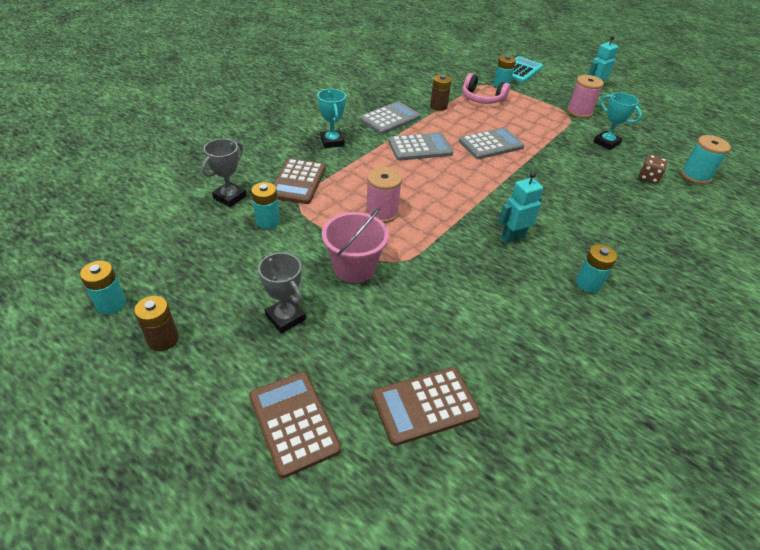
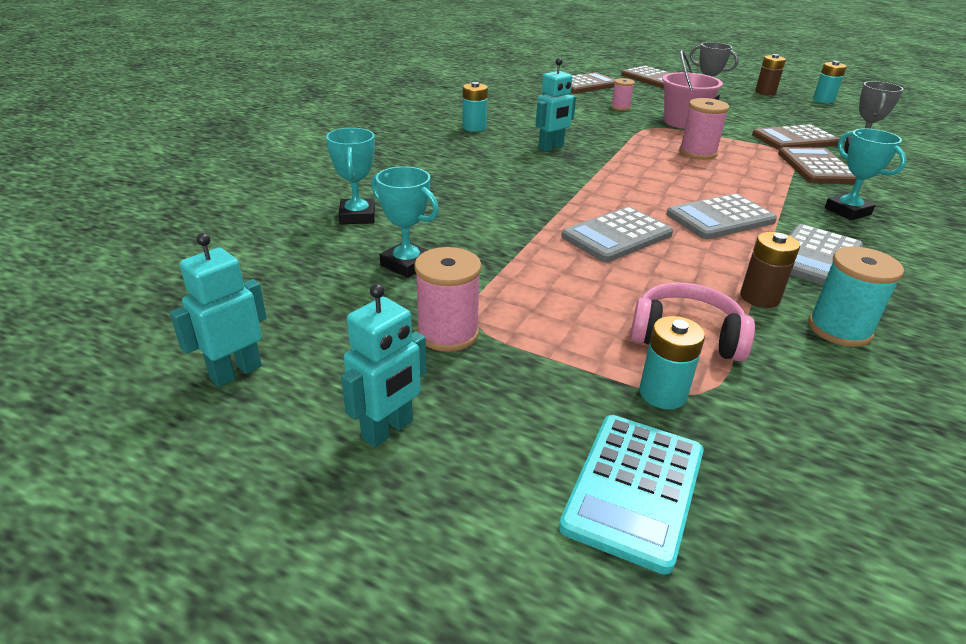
camera: 170 degrees right, 10 degrees down
(267, 221) = (794, 139): turquoise battery -> brown calculator
(407, 314) = (620, 107): none -> pink spool
(648, 178) = (357, 216): brown dice -> turquoise trophy
(654, 110) = (235, 372): none -> turquoise robot
(695, 176) = (271, 227): turquoise spool -> turquoise spool (839, 329)

